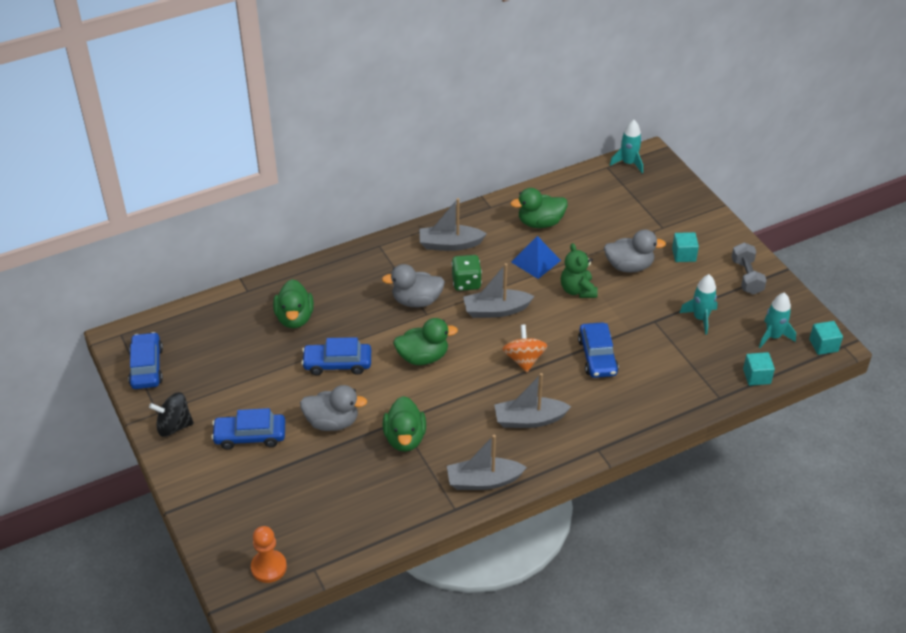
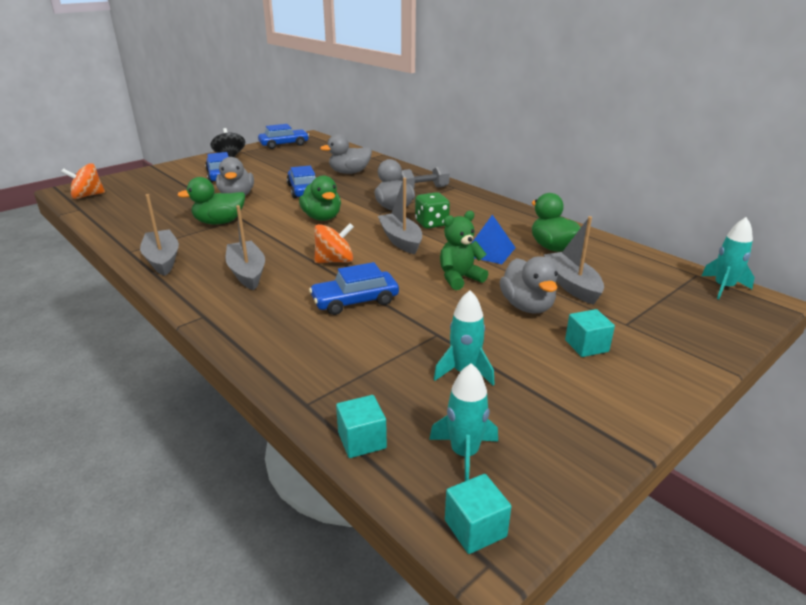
camera: 75 degrees right, 15 degrees down
(269, 567) = (87, 196): orange pawn -> orange spinning top
(295, 318) = (349, 172): green duck -> grey duck
(450, 244) = (479, 211): grey boat -> grey boat (572, 285)
(746, 277) = (588, 411): grey dumbbell -> grey dumbbell (423, 189)

